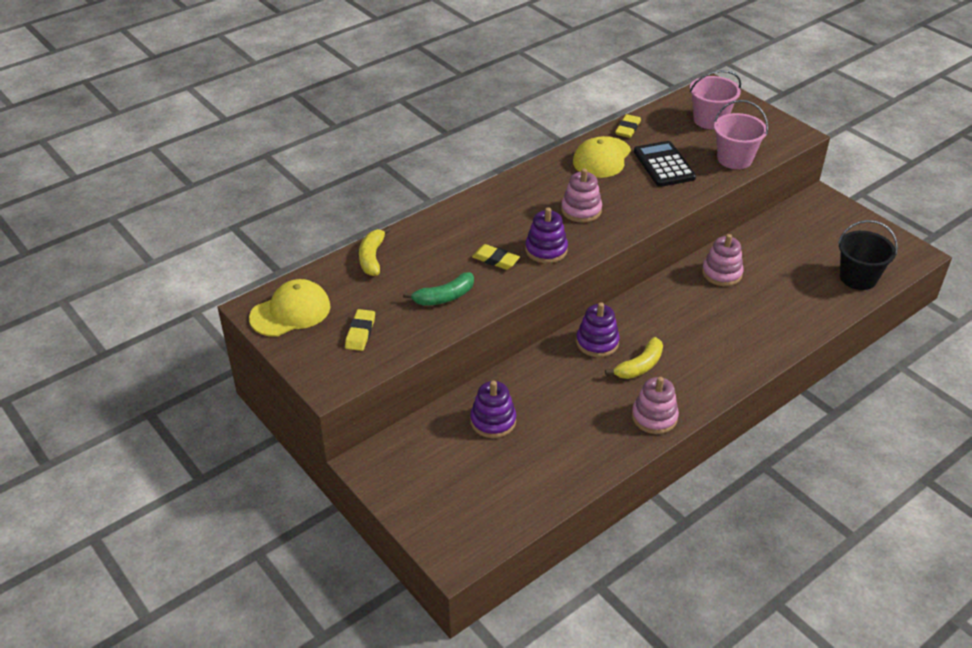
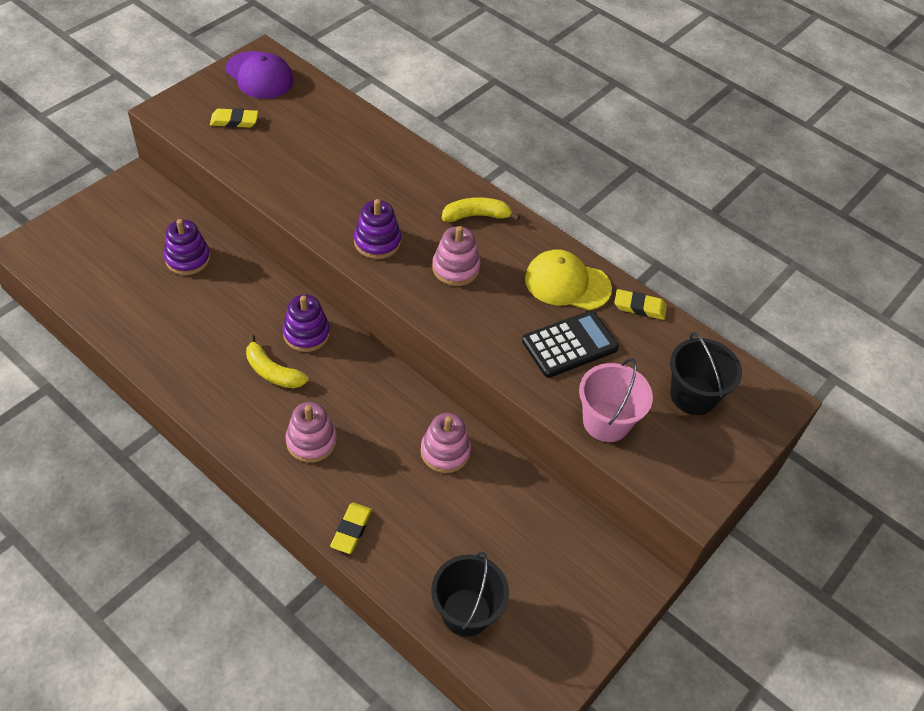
camera: 75 degrees right, 10 degrees up
(290, 312) = (259, 75): yellow cap -> purple cap
(372, 258) = (344, 116): yellow banana -> yellow banana (476, 216)
(444, 297) = (290, 171): green banana -> none
(495, 260) = (354, 203): yellow eraser -> yellow eraser (351, 530)
(654, 417) = (196, 386): pink stacking toy -> pink stacking toy (311, 441)
(710, 120) = (693, 395): pink bucket -> black bucket

